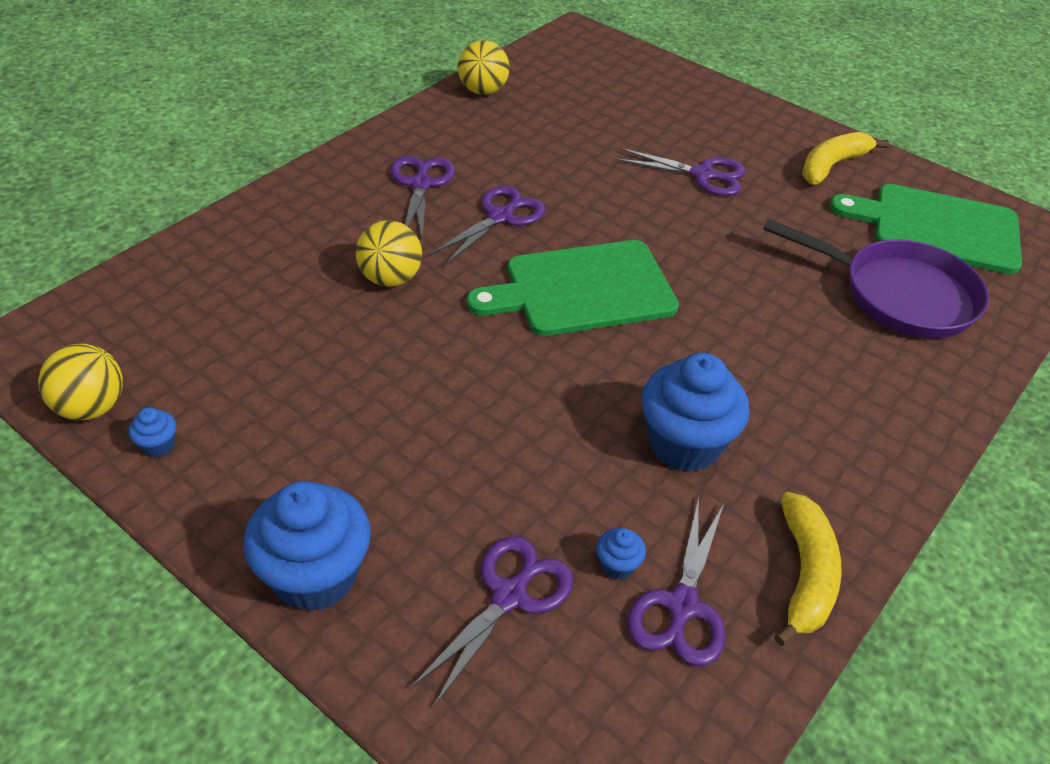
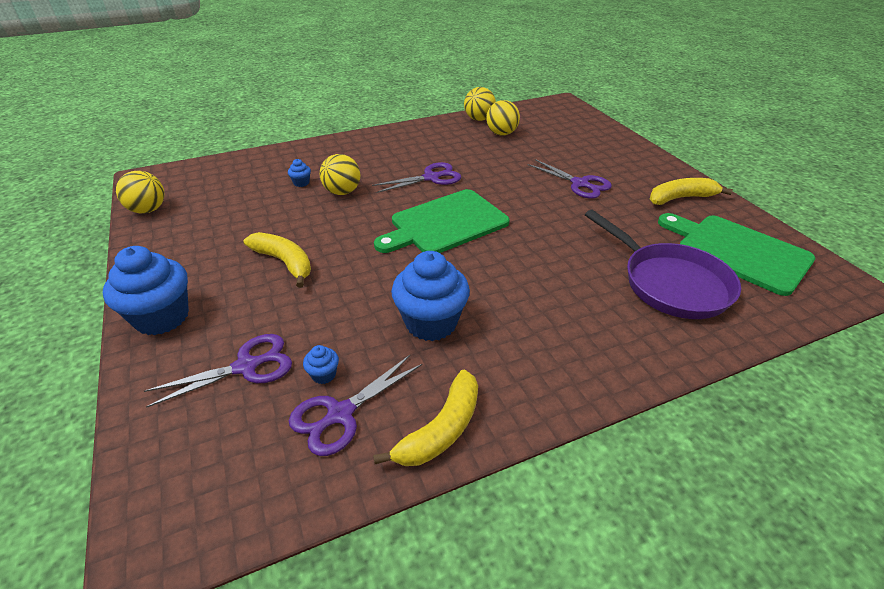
camera: 30 degrees right, 5 degrees down
(158, 445) = (157, 234): blue cupcake -> blue cupcake (301, 183)
(414, 424) = (284, 262): none -> yellow banana
(421, 184) = (402, 154): purple scissors -> none
(536, 111) = (501, 134): none -> yellow ball
(582, 289) = (445, 223): green cutting board -> green cutting board turned 45 degrees counterclockwise

